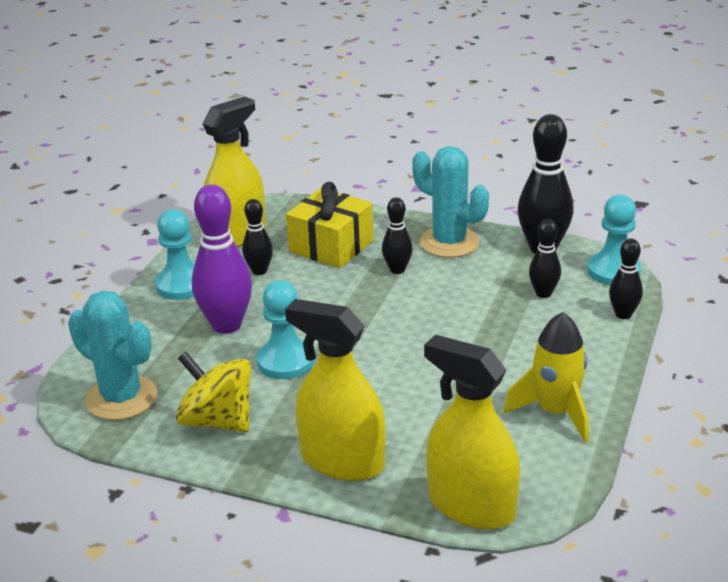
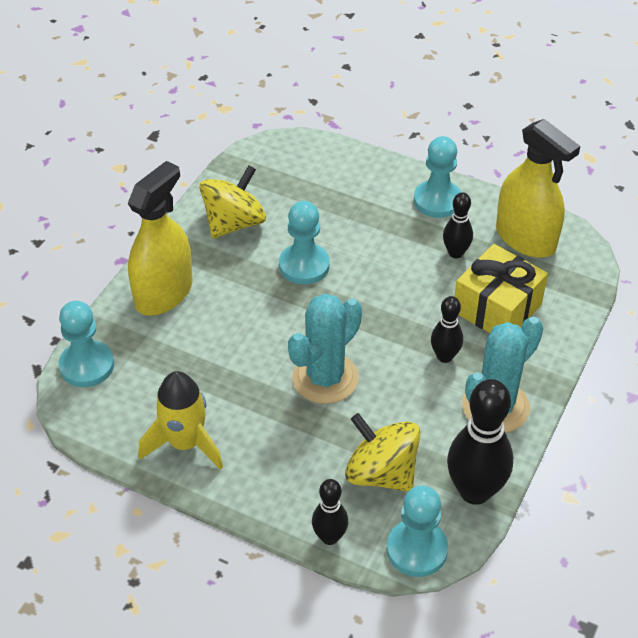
camera: 95 degrees right, 15 degrees up
(121, 398) = (277, 170): turquoise cactus -> turquoise cactus (325, 378)
(226, 325) = (367, 229): purple bowling pin -> none
(471, 506) = (87, 365): yellow spray bottle -> turquoise pawn
(543, 293) = (381, 473): black bowling pin -> yellow spinning top

